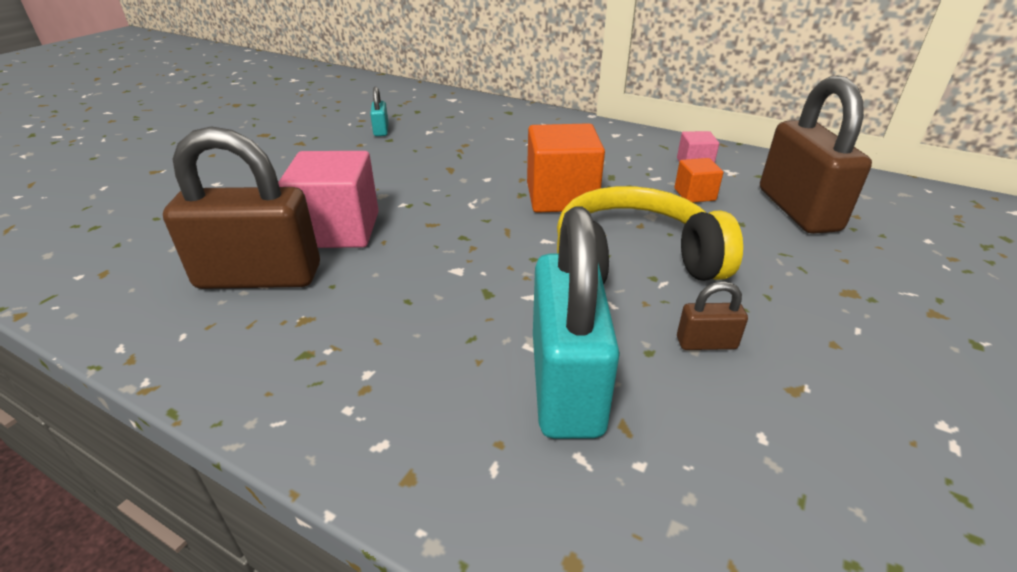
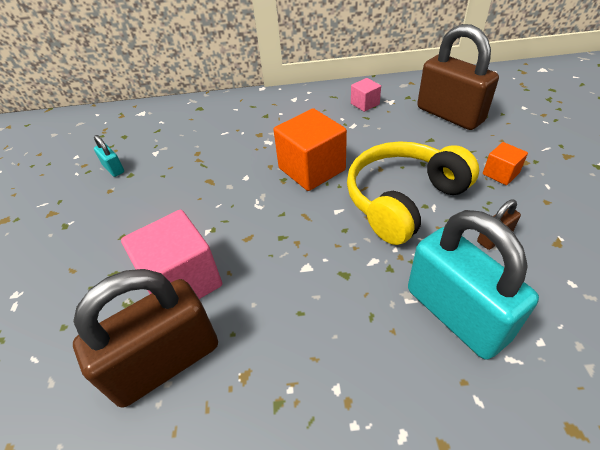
camera: 30 degrees left, 10 degrees up
(694, 194) = (387, 129): orange cube -> orange cube (500, 173)

